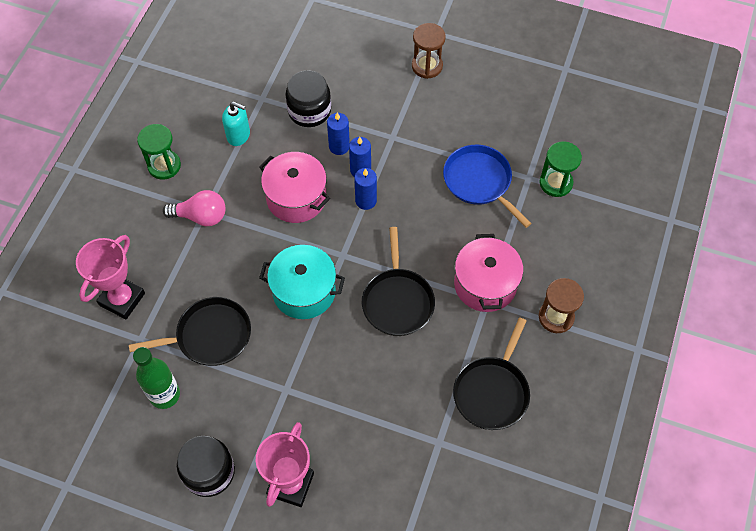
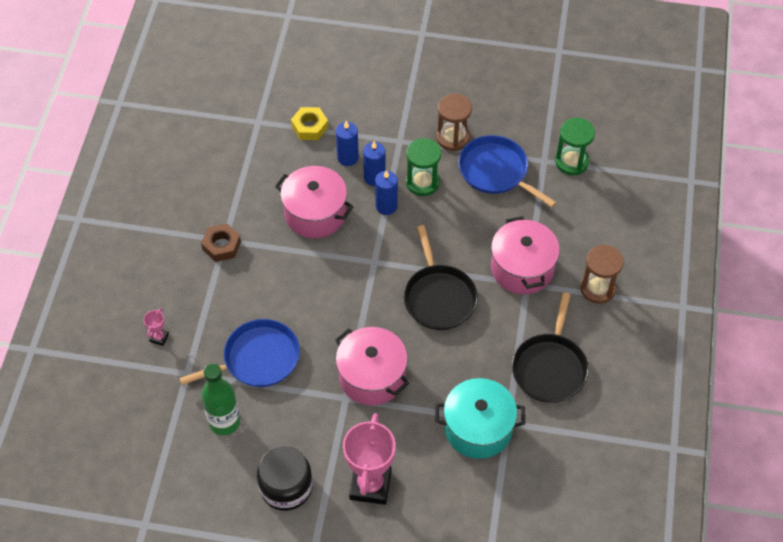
camera: 10 degrees left, 5 degrees down
(122, 299) = (159, 337): pink trophy -> pink trophy, size x0.42
(164, 166) = (172, 202): green hourglass -> green hourglass (422, 182)
(201, 216) = (221, 246): pink light bulb -> brown nut
(210, 336) = (257, 359): black pan -> blue pan
(238, 135) = (242, 161): turquoise soap dispenser -> none
(304, 291) = (343, 302): turquoise pot -> turquoise pot (478, 428)
(309, 111) = (309, 127): black jar -> yellow nut
(315, 372) = (372, 376): none -> pink pot
(427, 66) = (420, 67): brown hourglass -> brown hourglass (452, 138)

